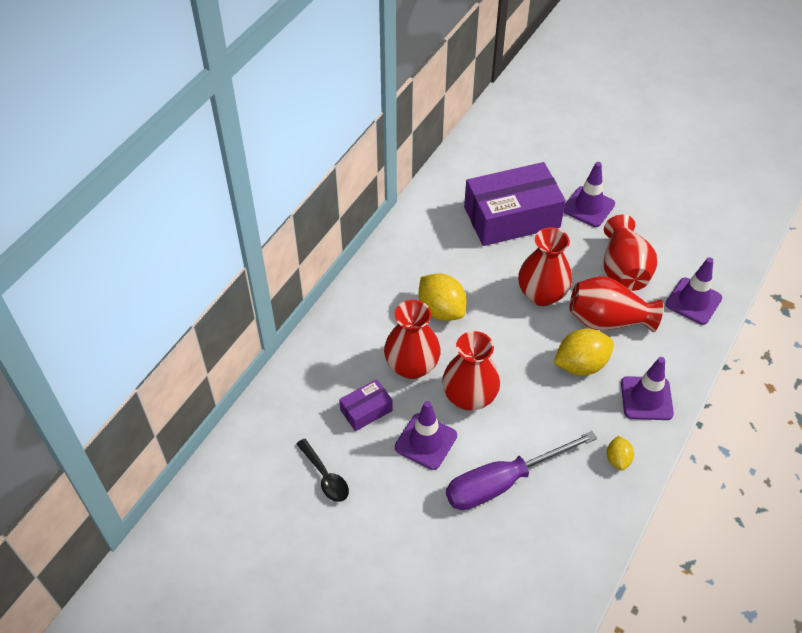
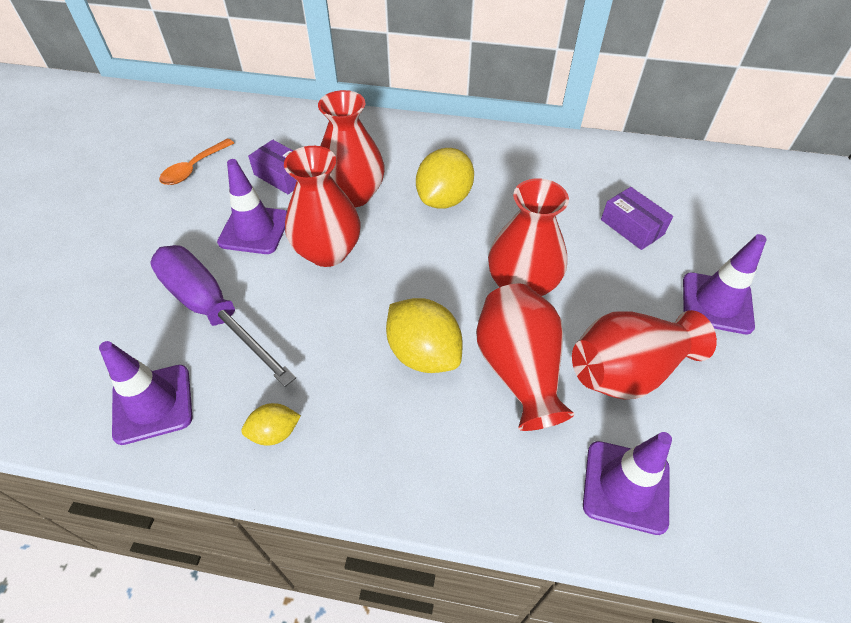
camera: 70 degrees right, 0 degrees up
(325, 477) = (194, 168): black spoon -> orange spoon
(511, 217) = (632, 227): purple box -> purple box, size x0.46
(646, 398) = (395, 450): purple traffic cone -> purple traffic cone (152, 404)

